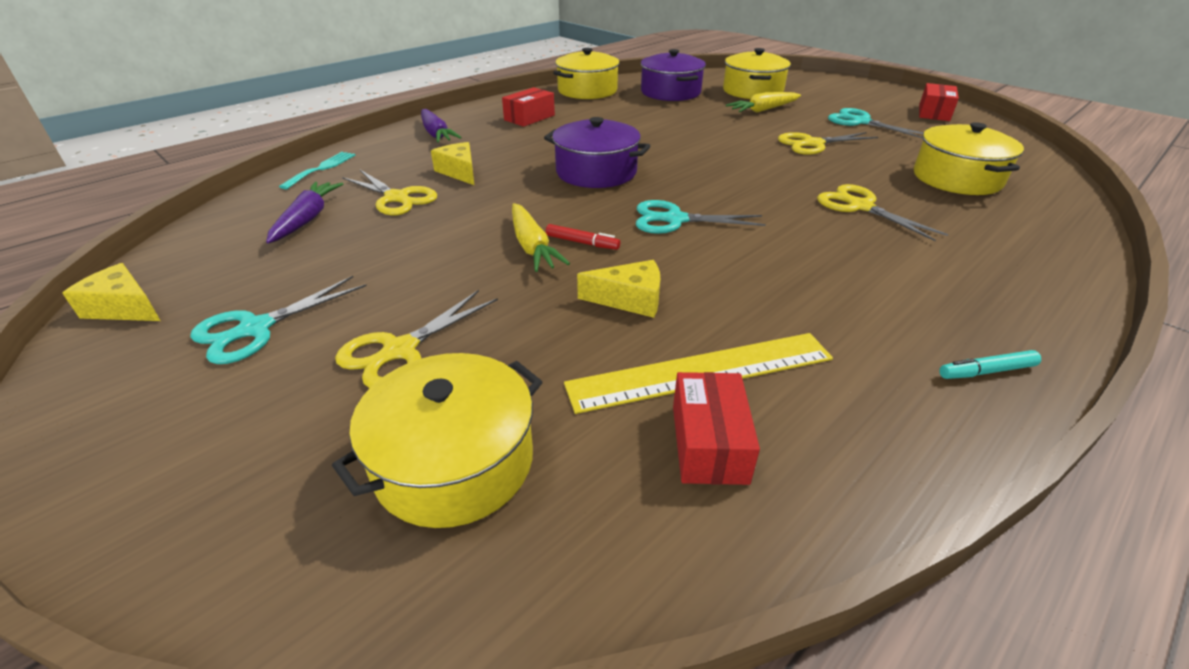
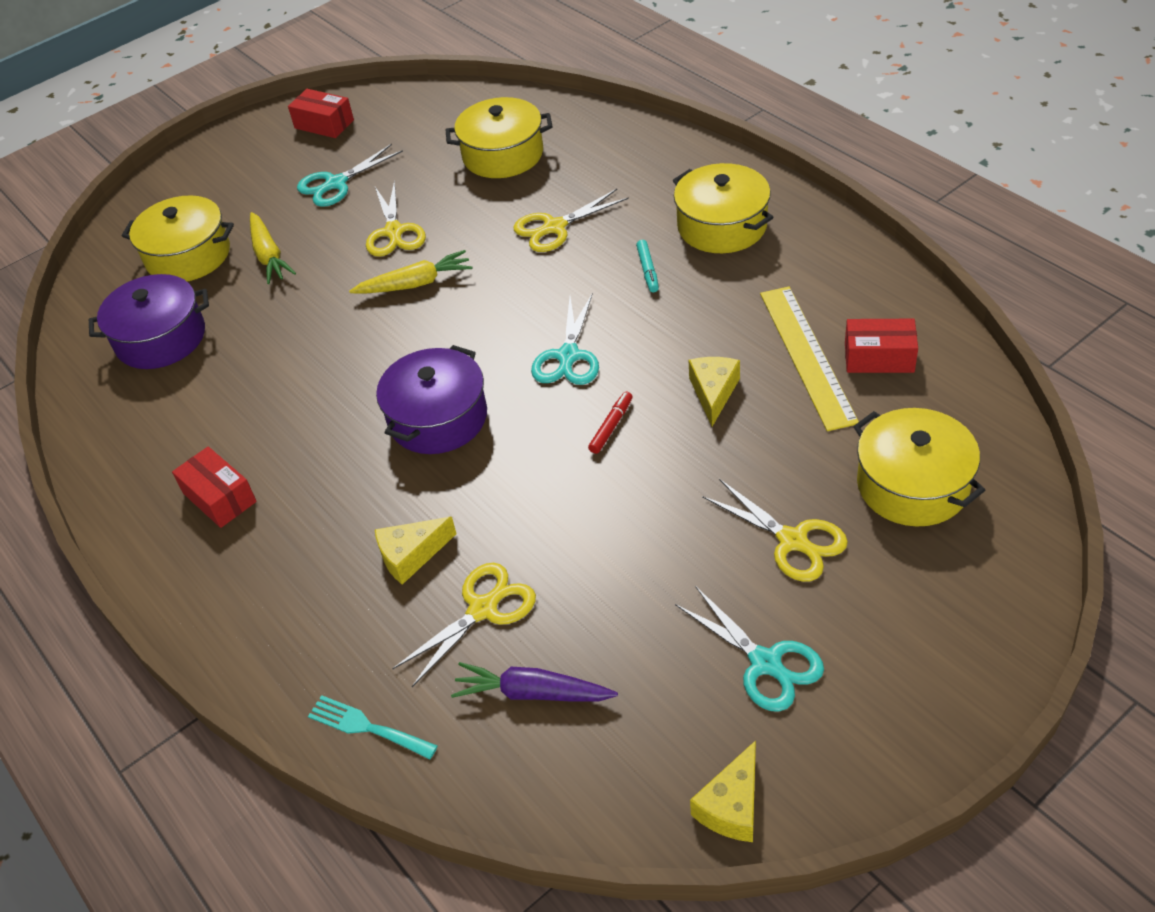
camera: 80 degrees left, 10 degrees up
(436, 134) = (258, 606): purple carrot -> none
(532, 246) = (616, 465): yellow carrot -> yellow carrot (415, 284)
(587, 91) = (113, 433): yellow pot -> yellow pot (722, 226)
(986, 371) = (797, 220): turquoise marker -> turquoise marker (648, 270)

